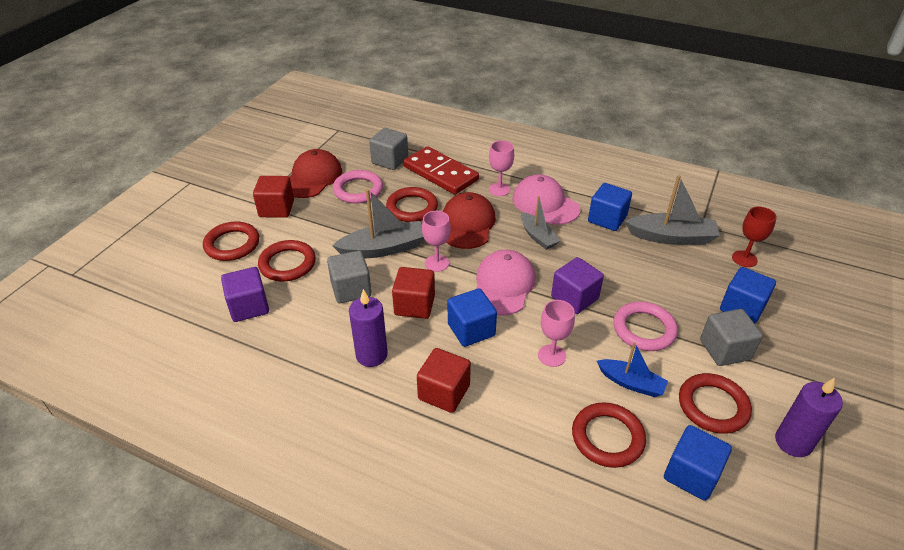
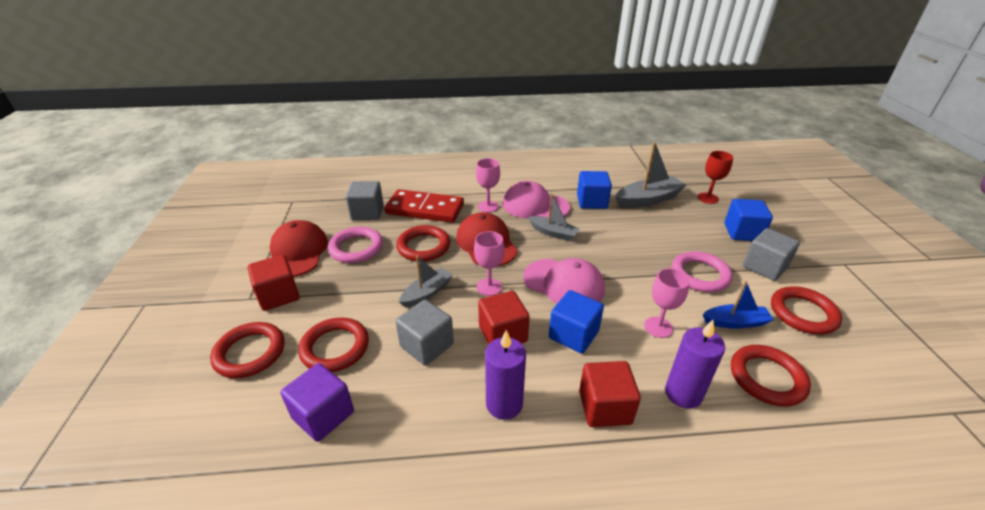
camera: 30 degrees left, 5 degrees down
(383, 248) = (427, 293): grey boat -> grey boat, size x0.63
(503, 285) = (564, 283): pink cap -> pink cap turned 135 degrees clockwise
(574, 298) = (628, 271): purple cube -> none
(691, 474) = (849, 377): blue cube -> none
(793, 442) = (874, 316): purple candle -> purple candle (683, 393)

